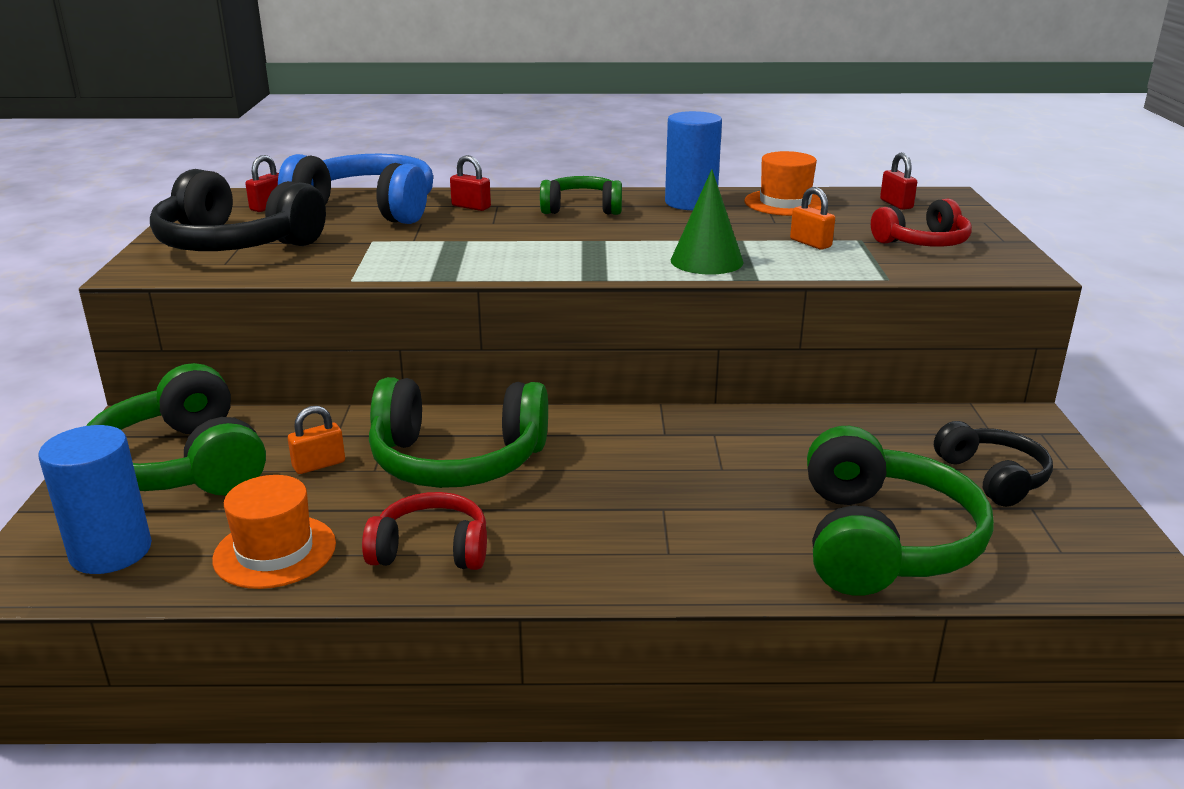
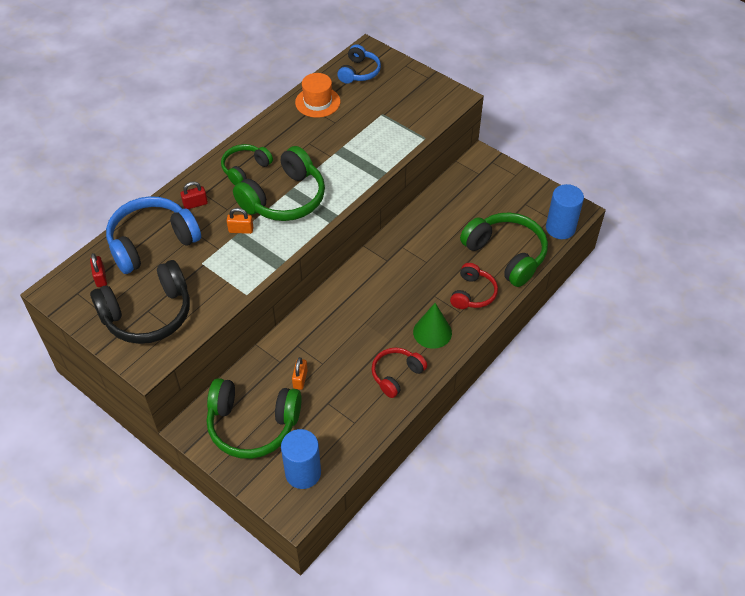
camera: 50 degrees left, 25 degrees up
(275, 551) = (353, 421): orange hat -> none
(457, 460) = (342, 334): green headphones -> green headphones (284, 199)
(691, 203) = (281, 130): blue cylinder -> blue cylinder (560, 228)
(706, 261) = (352, 173): green cone -> green cone (432, 332)
(810, 243) = (369, 130): orange padlock -> orange padlock (241, 230)
(896, 204) = (359, 72): red padlock -> blue headphones
(923, 242) = (405, 100): red headphones -> red headphones (472, 293)
(992, 477) = (502, 198): black headphones -> none

